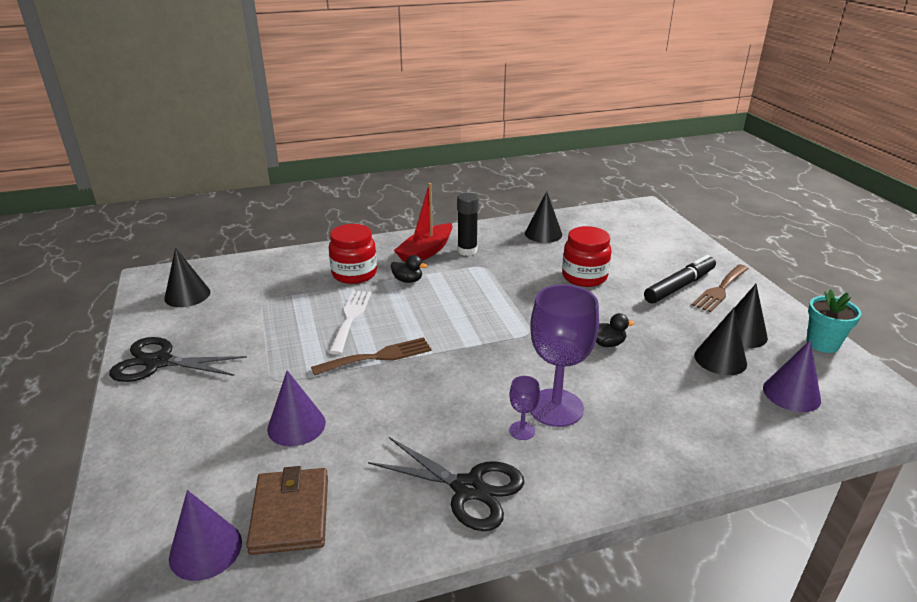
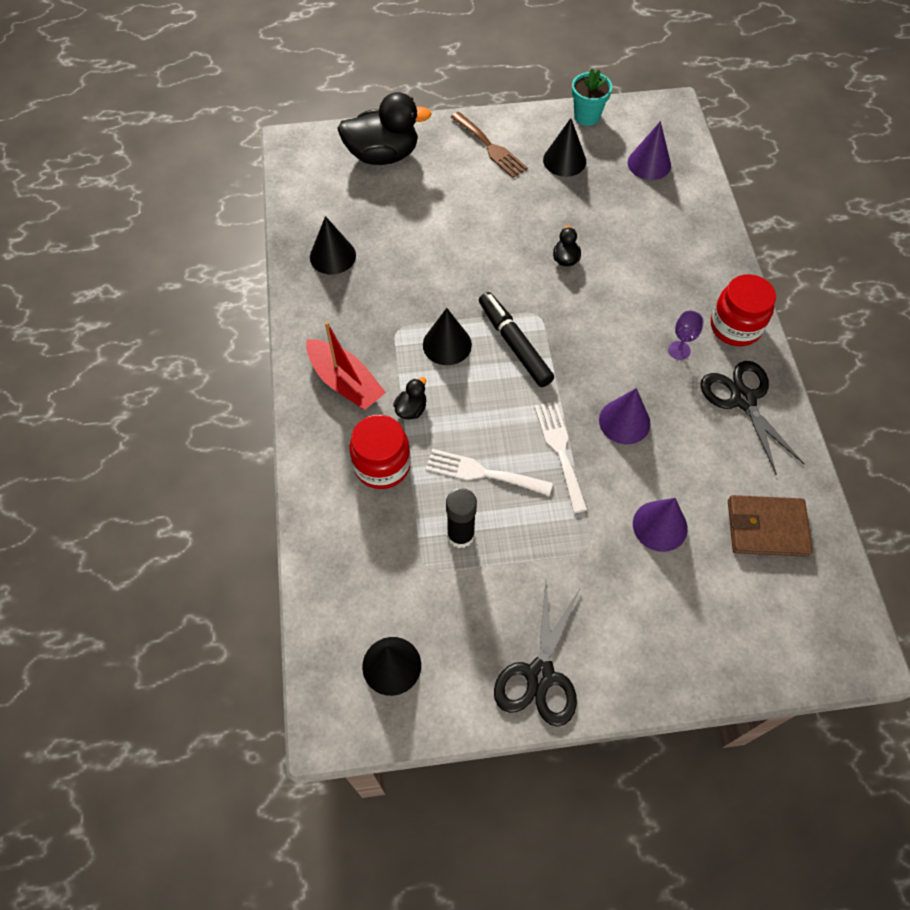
camera: 80 degrees left, 30 degrees up
(205, 549) = (802, 589): purple cone -> purple cone (624, 421)
(378, 357) = (560, 450): brown fork -> white fork
(467, 251) = (354, 339): black glue stick -> black glue stick (460, 535)
(468, 489) = (743, 399): black scissors -> black scissors turned 60 degrees counterclockwise
(555, 407) = (652, 320): purple goblet -> none
(584, 277) = (441, 244): red jar -> red jar (735, 327)
(664, 241) = (383, 155): none -> black duck
(679, 286) = (477, 174): black marker -> black marker (514, 344)
(720, 359) = (599, 189): black cone -> black cone (447, 344)

